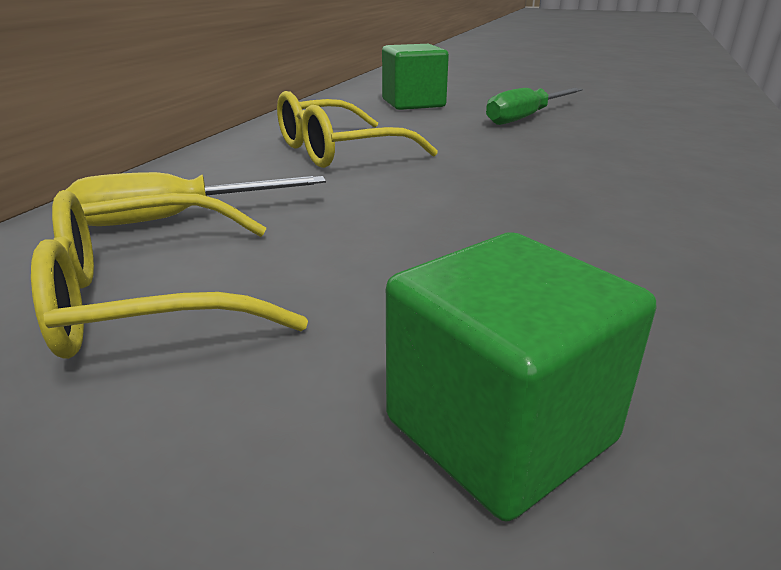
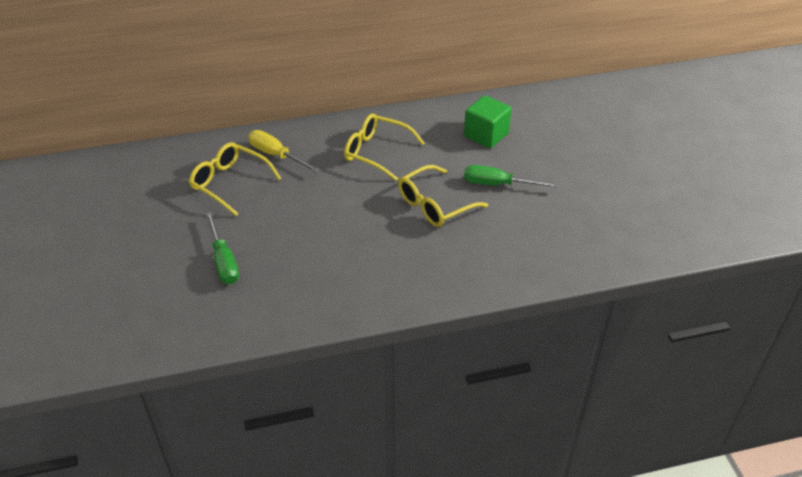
camera: 55 degrees right, 15 degrees up
(499, 430) = (224, 261): green cube -> green screwdriver
(530, 150) = (435, 205): none -> yellow glasses

